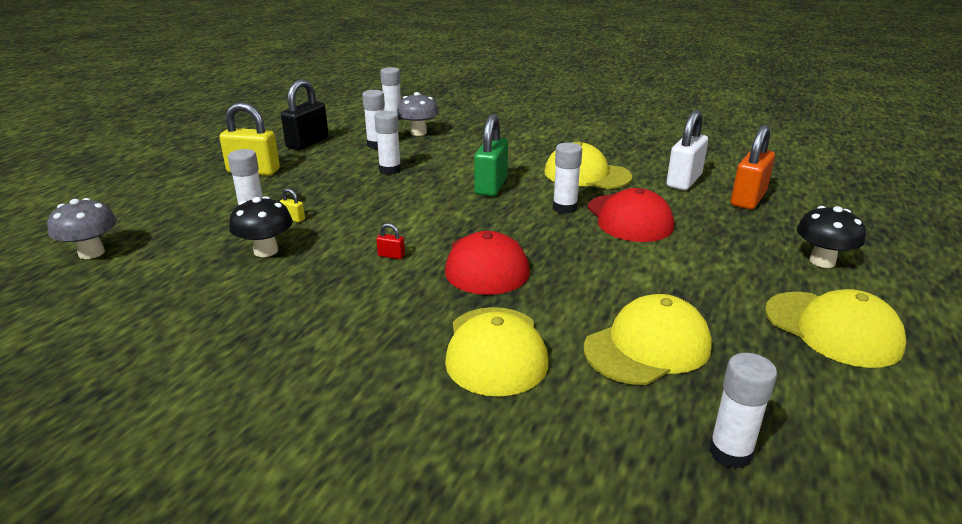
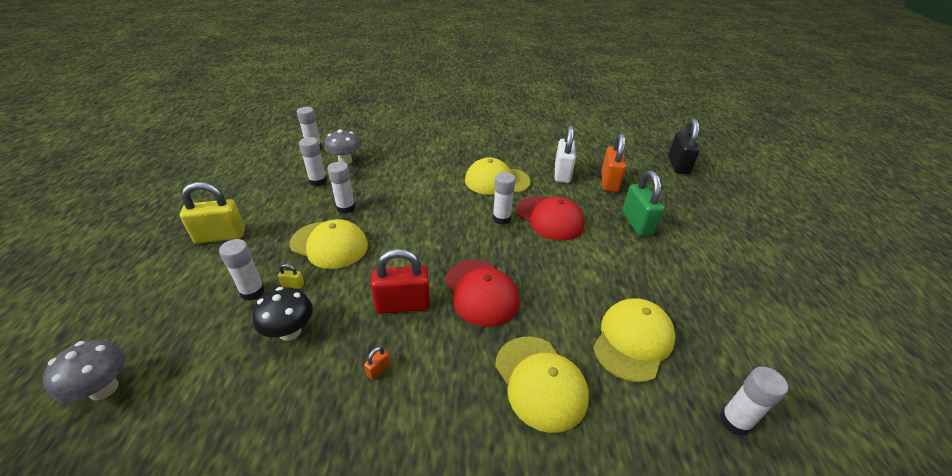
camera: 25 degrees left, 10 degrees up
(307, 143) = (253, 191): black padlock -> black padlock (678, 165)
(328, 297) = (378, 370): none -> orange padlock
(391, 255) = (403, 305): red padlock -> red padlock, size x2.44
(491, 186) = (436, 208): green padlock -> green padlock (637, 223)
(822, 261) = (681, 228): black mushroom -> none
(832, 329) = (720, 287): yellow cap -> yellow cap (329, 245)

